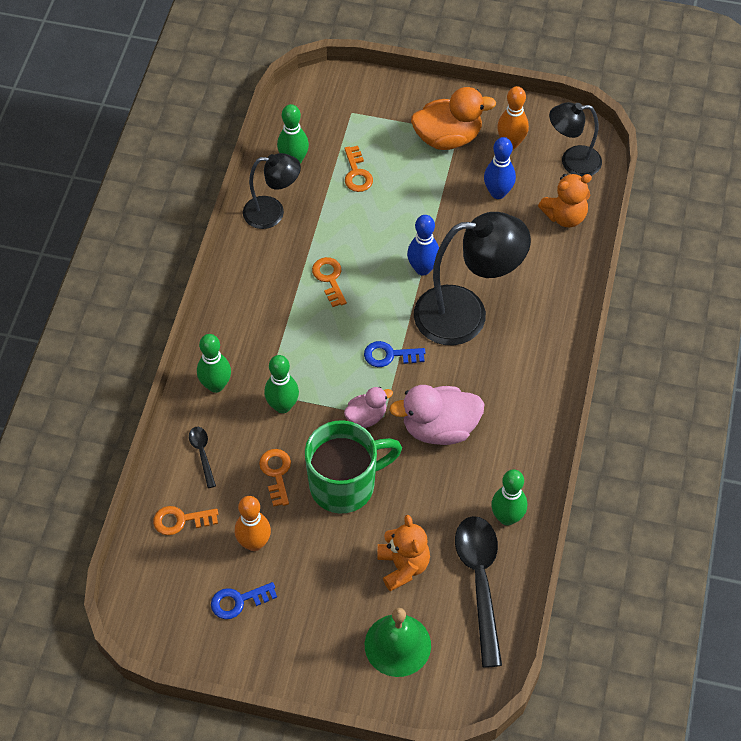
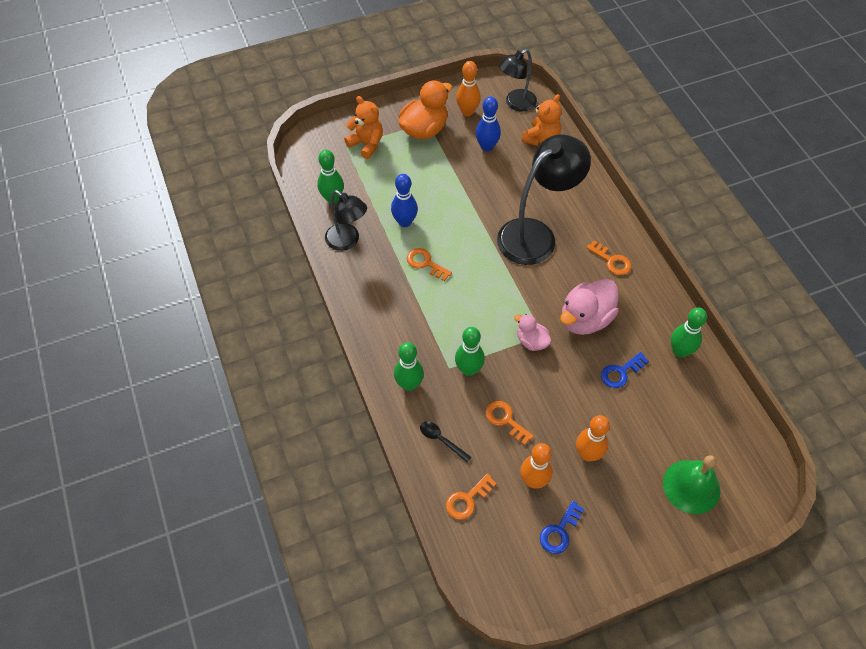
camera: 35 degrees left, 0 degrees up
(272, 213) = (347, 241): black lamp -> black lamp turned 75 degrees clockwise
(325, 553) = (588, 454): none -> orange bowling pin
(345, 484) = (558, 397): green mug -> none
(357, 173) = (384, 184): orange key -> orange key (611, 261)
(366, 416) = (531, 341): pink duck -> pink duck turned 75 degrees counterclockwise
(389, 355) = (510, 291): blue key -> blue key (621, 372)
(403, 566) = (646, 428): orange teddy bear -> orange teddy bear (366, 144)
(422, 269) = (481, 221): blue bowling pin -> blue bowling pin (405, 222)
(480, 581) = (702, 405): black spoon -> none

